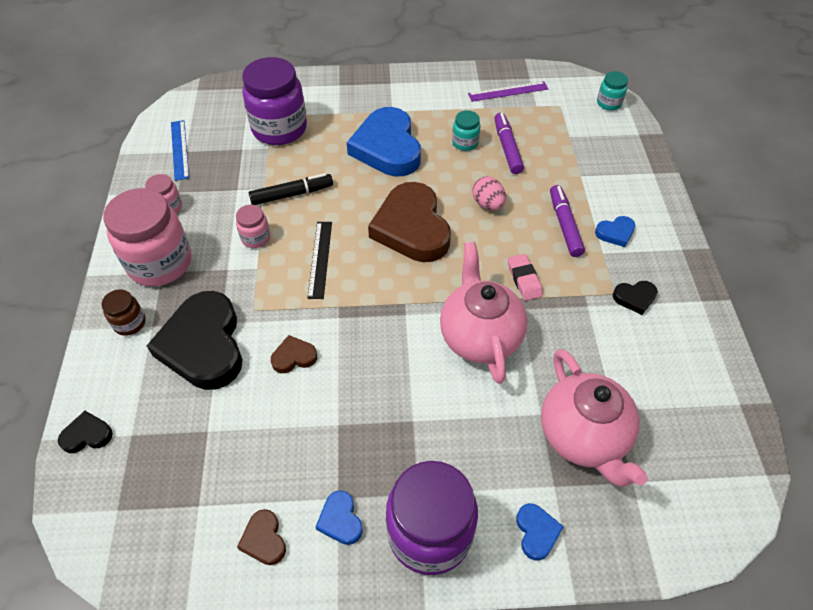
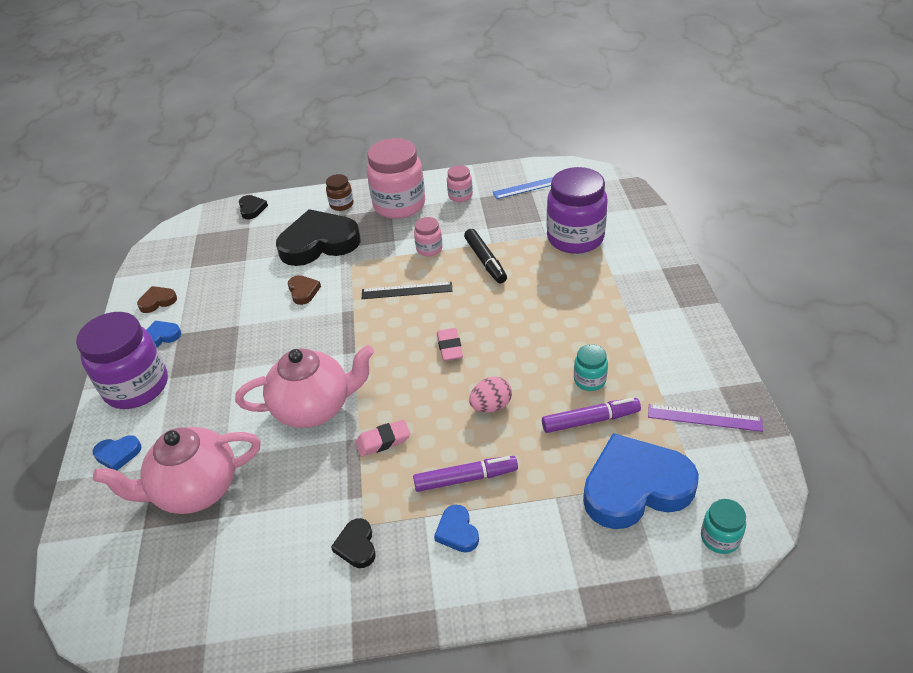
camera: 90 degrees right, 10 degrees down
(387, 148) = (565, 317): blue heart -> blue heart (635, 487)
(412, 228) = (450, 347): brown heart -> pink eraser
(508, 91) = (704, 418): purple ruler -> purple ruler turned 60 degrees counterclockwise

